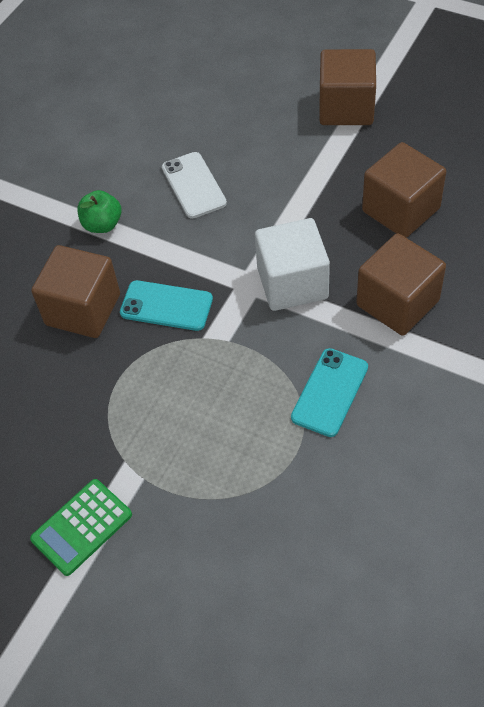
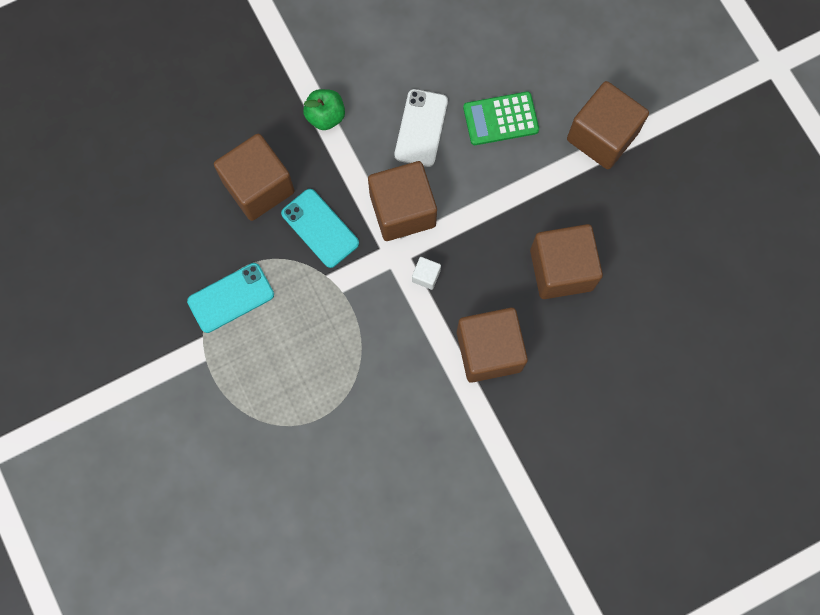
camera: 30 degrees right, 20 degrees up
(82, 527) = (141, 367): green calculator -> green calculator (500, 119)
(229, 249) = (402, 210): none -> brown cube
(292, 283) = (426, 276): white cube -> white cube, size x0.41
(329, 392) = (380, 388): turquoise phone -> turquoise phone (231, 298)

